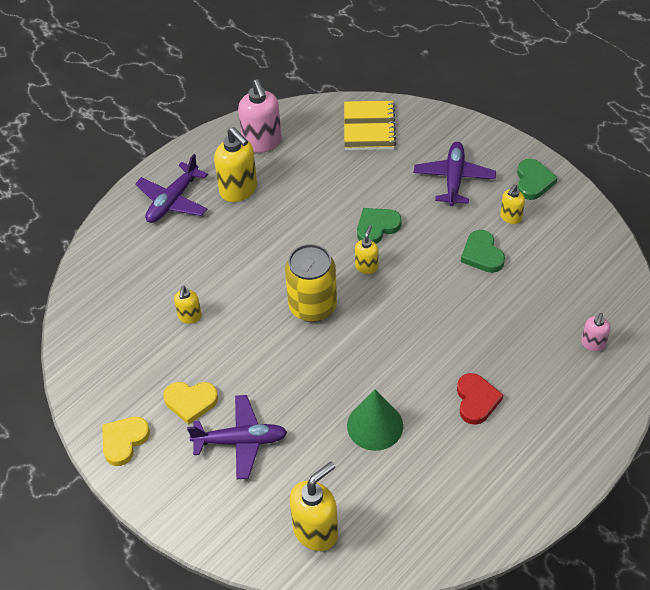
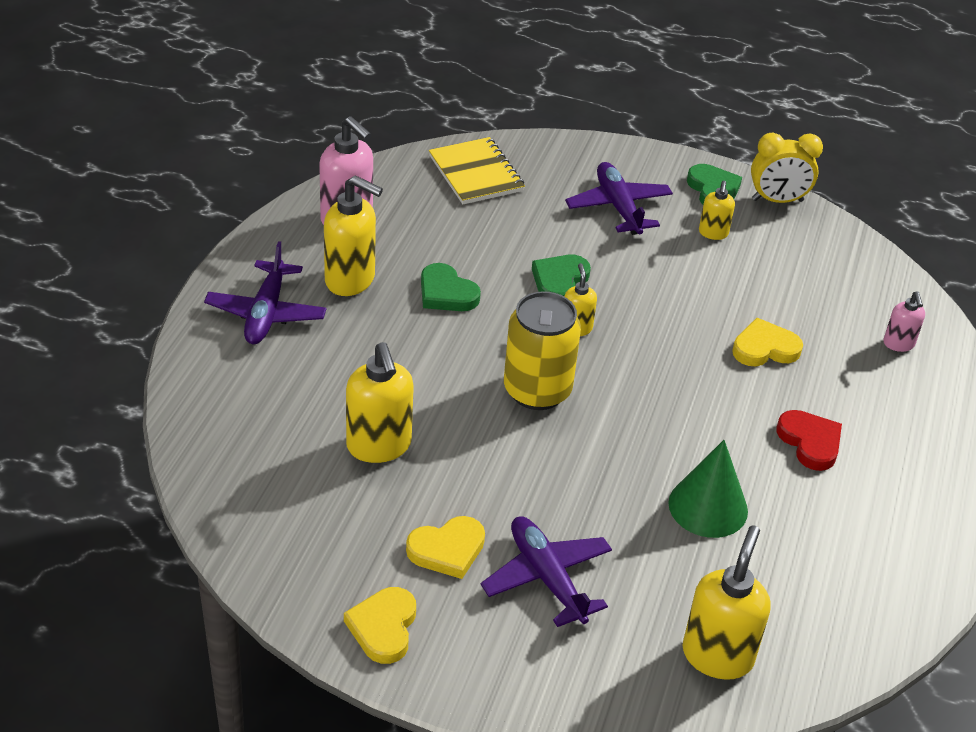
camera: 30 degrees left, 10 degrees down
(189, 317) = (379, 446): yellow soap dispenser -> yellow soap dispenser, size x1.84
(240, 441) = (547, 578): purple plane -> purple plane turned 90 degrees counterclockwise
(482, 254) = (707, 280): green heart -> green heart (446, 293)
(490, 319) = (765, 348): none -> yellow heart
(577, 202) = (777, 200): none -> yellow clock

